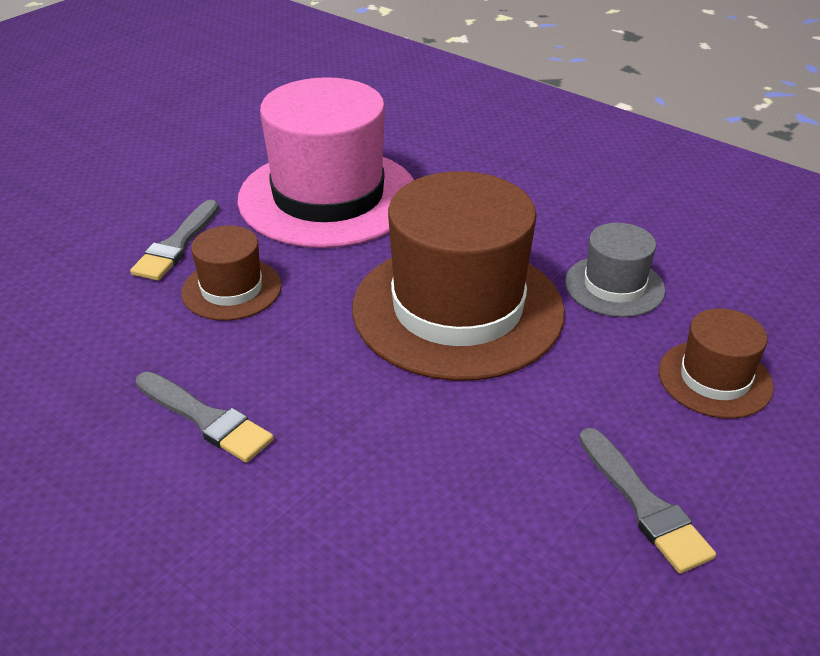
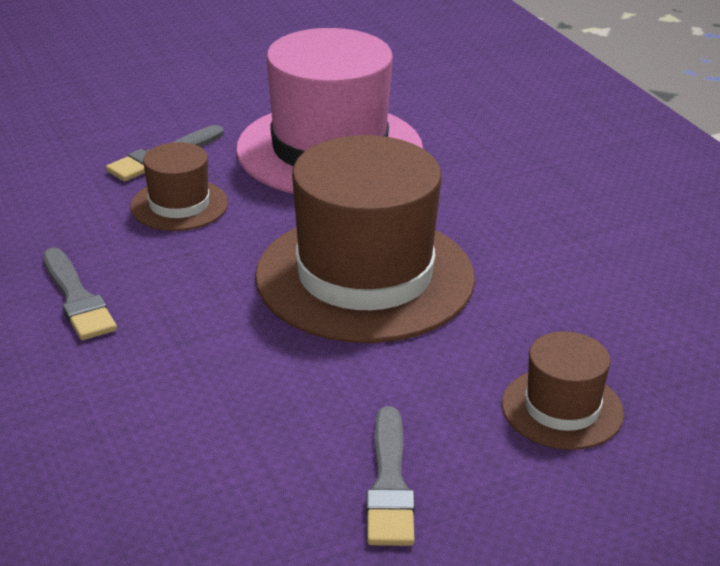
camera: 25 degrees right, 5 degrees down
(614, 286) = (538, 300): grey hat -> none

